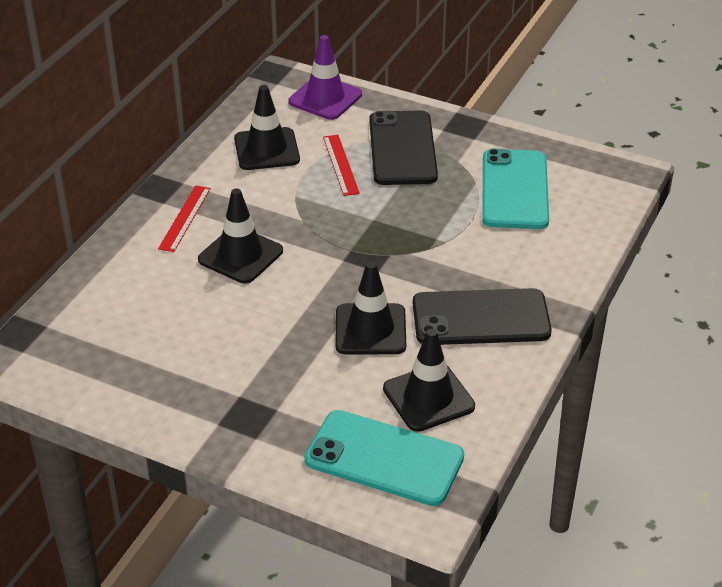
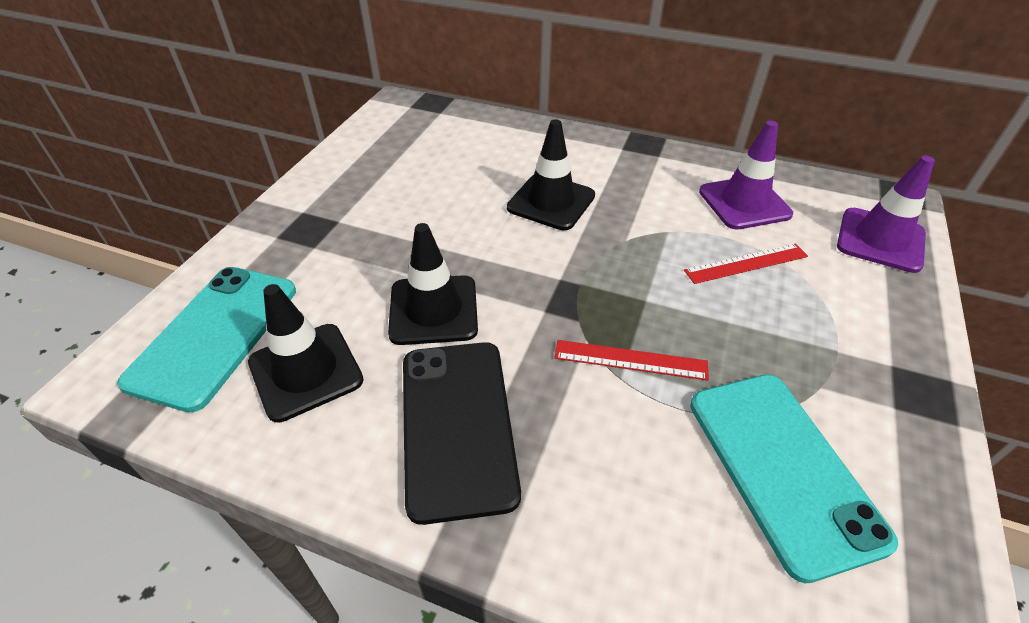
camera: 85 degrees right, 5 degrees up
(184, 218) = (601, 162): red ruler -> red ruler (630, 360)
(266, 149) = (744, 203): black traffic cone -> purple traffic cone
(402, 148) = (815, 321): black phone -> none
(515, 190) = (782, 468): turquoise phone -> turquoise phone turned 75 degrees clockwise

